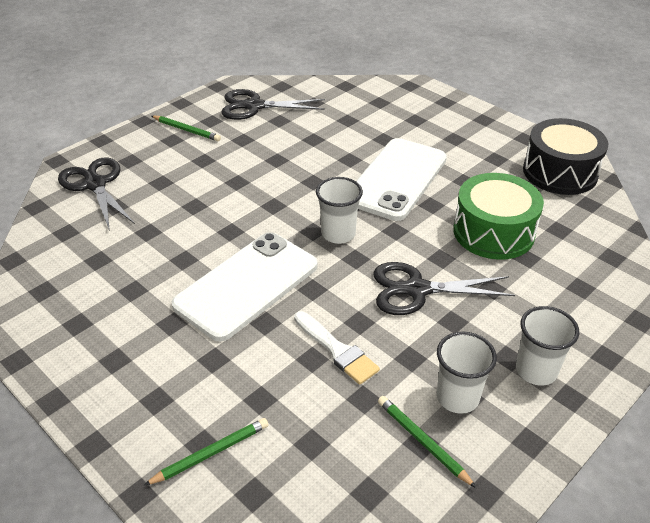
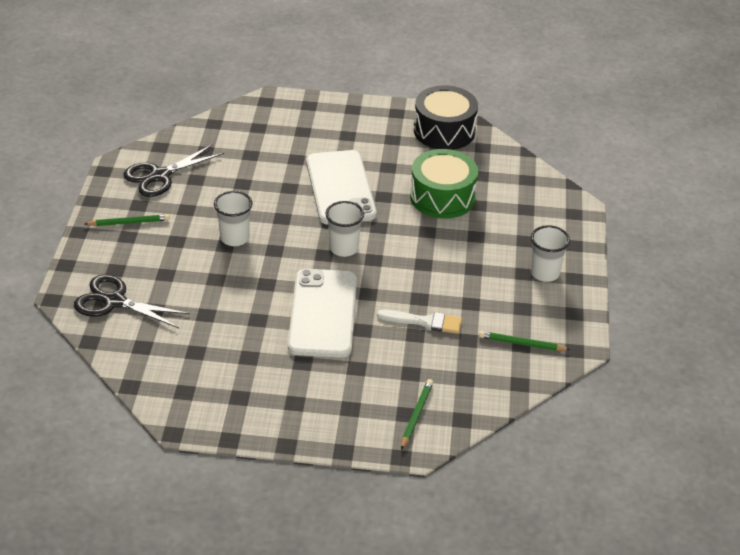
camera: 40 degrees left, 0 degrees up
(417, 290) = (433, 260): black scissors -> none
(457, 397) = (517, 311): white cup -> white cup (234, 238)

